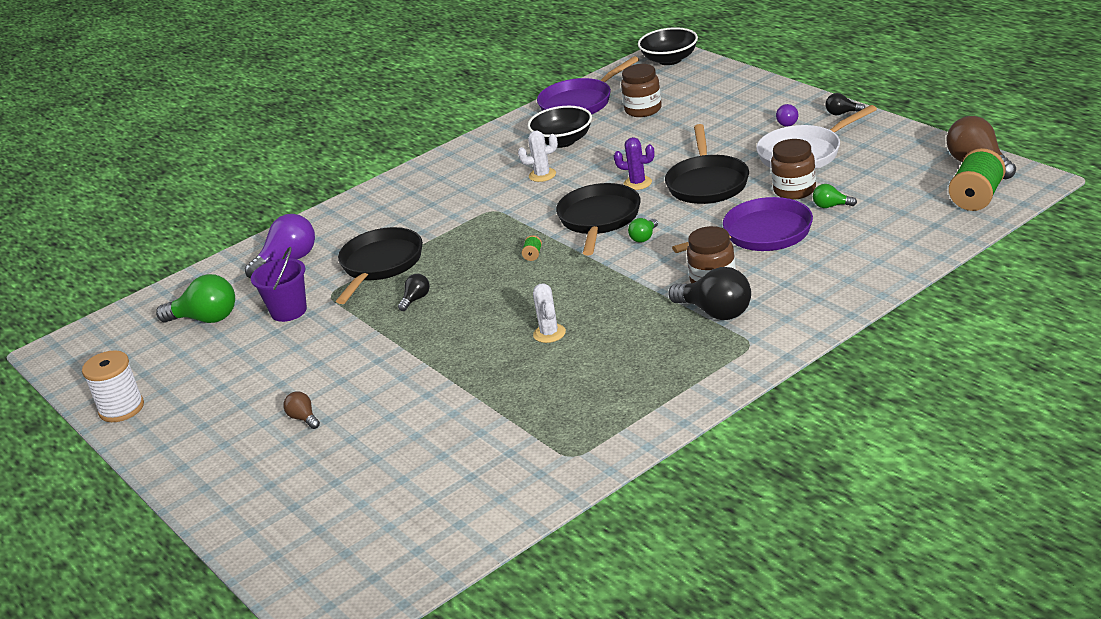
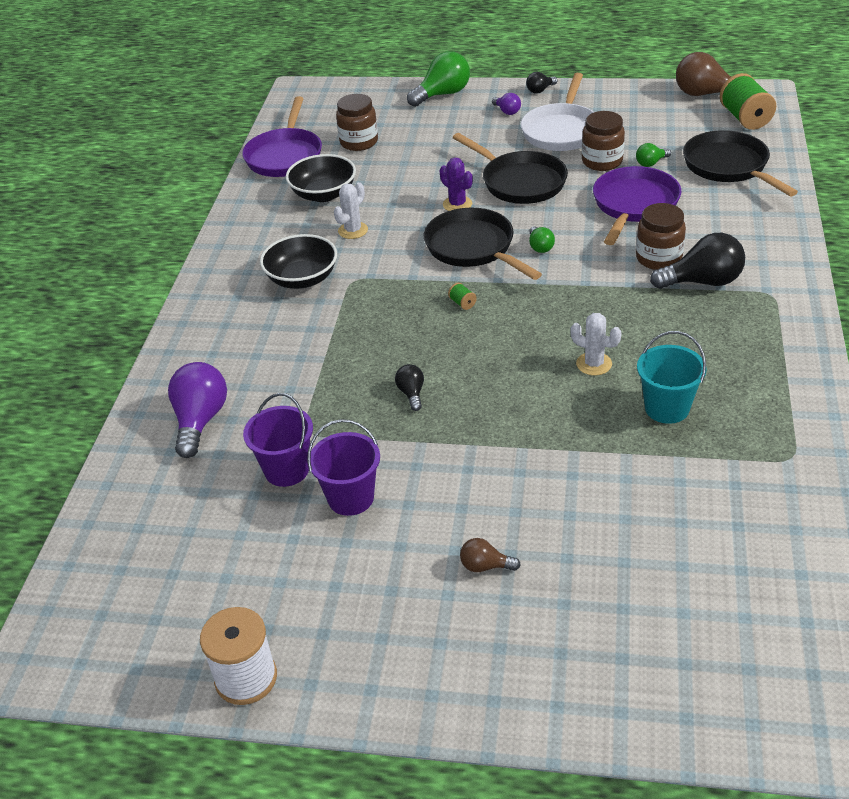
camera: 45 degrees left, 10 degrees up
(206, 319) = (195, 526): green light bulb -> green light bulb (443, 94)
(296, 344) = (350, 498): none -> purple bucket
(380, 265) = (317, 378): black pan -> black pan (729, 166)
(547, 384) = (667, 408): none -> turquoise bucket
(637, 183) = (457, 204): purple cactus -> purple cactus turned 75 degrees clockwise
(669, 60) = (314, 93): black bowl -> black bowl (302, 279)

